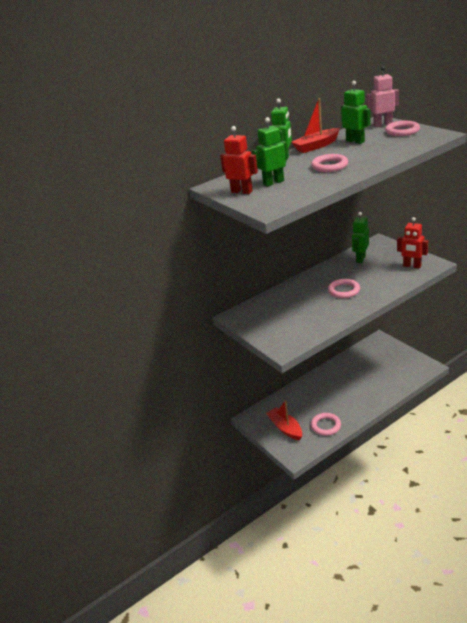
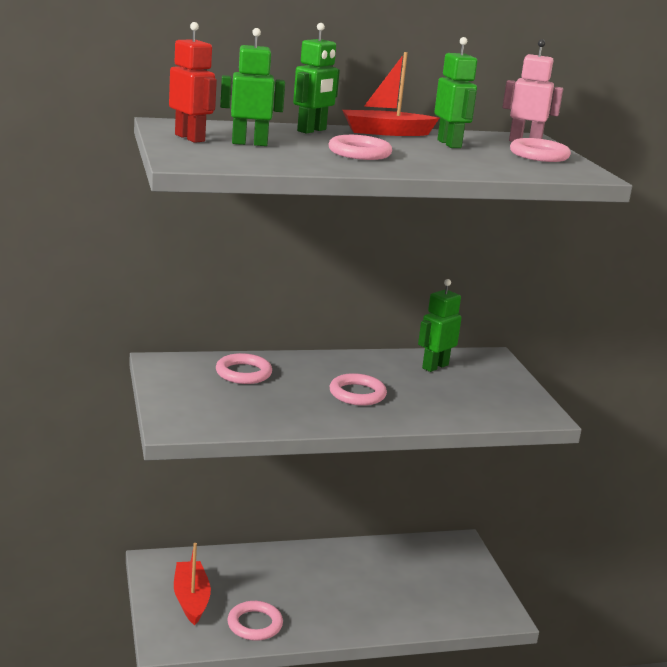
camera: 15 degrees right, 10 degrees down
(280, 303) = (243, 373): none -> pink ring
(412, 266) = (503, 404): red robot -> none

